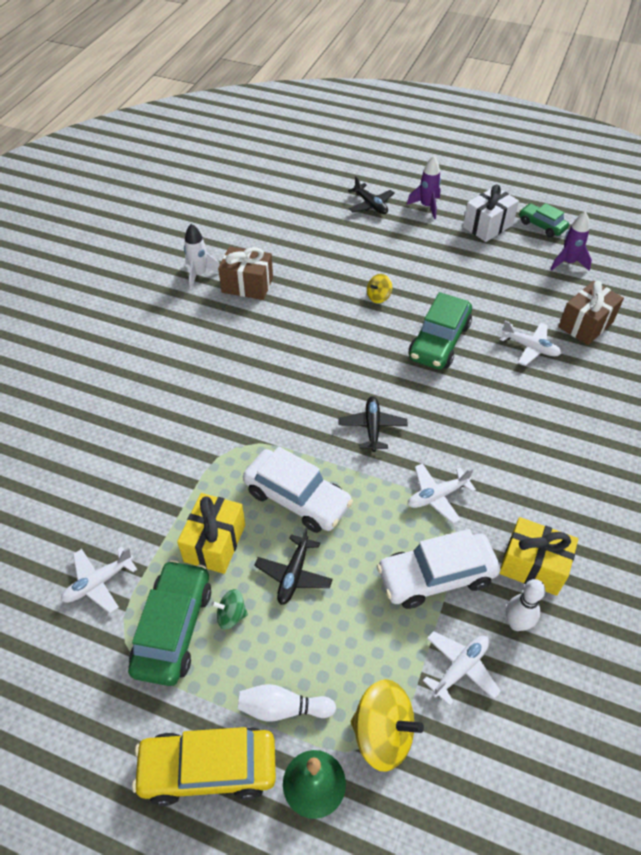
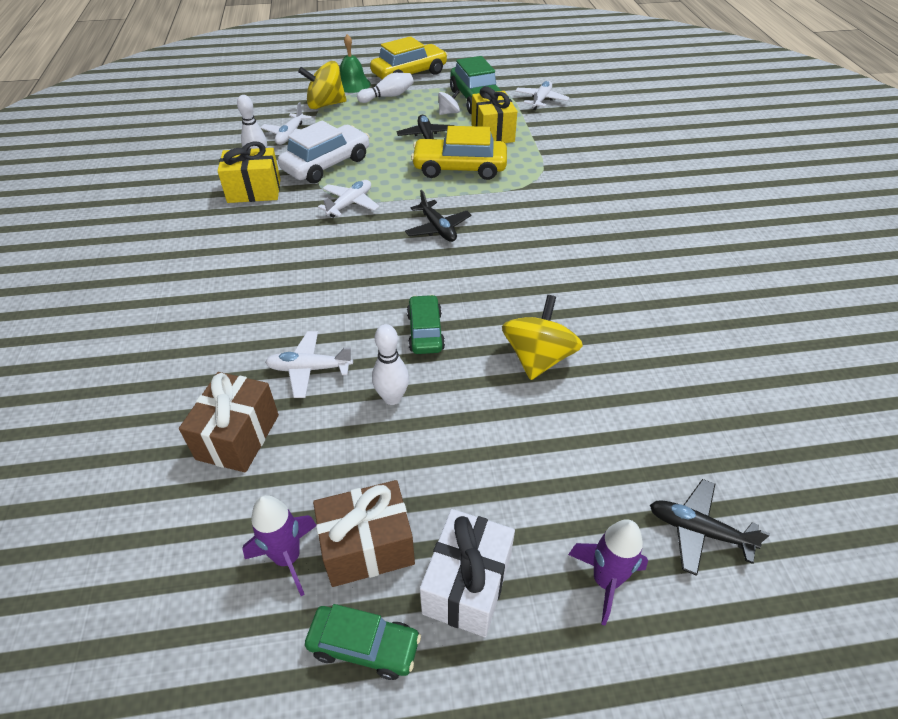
camera: 150 degrees right, 5 degrees down
(199, 274) = (761, 297): white rocket -> none
(231, 615) = (449, 113): green spinning top -> white spinning top
(247, 285) = (697, 307): brown gift -> brown gift (367, 547)
(297, 498) = (459, 168): white car -> yellow car
(378, 297) = (538, 358): yellow spinning top -> yellow spinning top, size x1.88
(439, 341) = (425, 332): green car -> green car, size x0.61
(483, 310) = (392, 398): none -> white bowling pin

